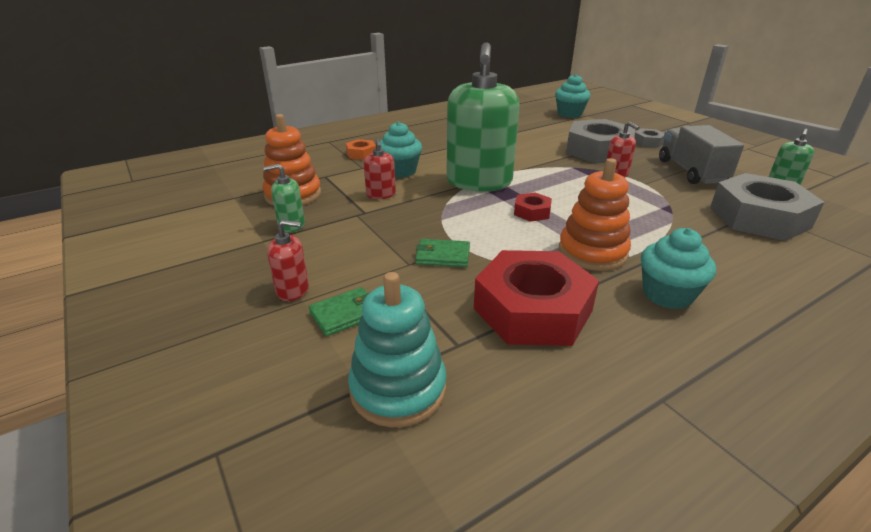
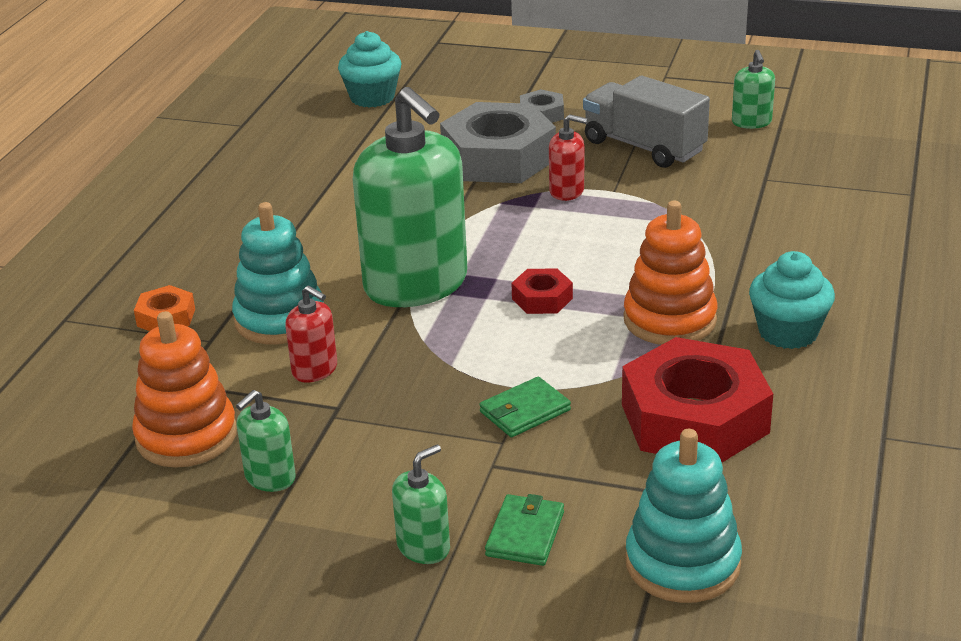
camera: 40 degrees left, 0 degrees up
(293, 290) = (423, 547): red soap dispenser -> green soap dispenser
(400, 171) = (280, 319): turquoise cupcake -> turquoise stacking toy
(758, 217) = (774, 188): grey nut -> none

